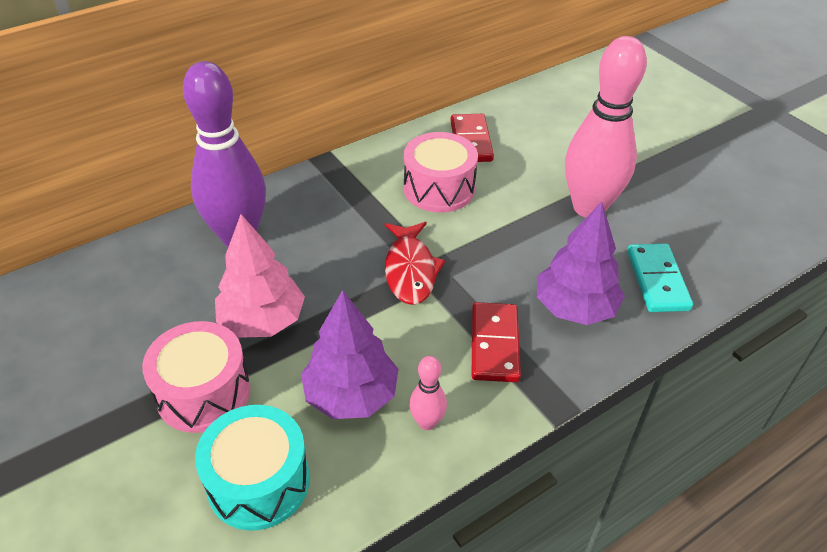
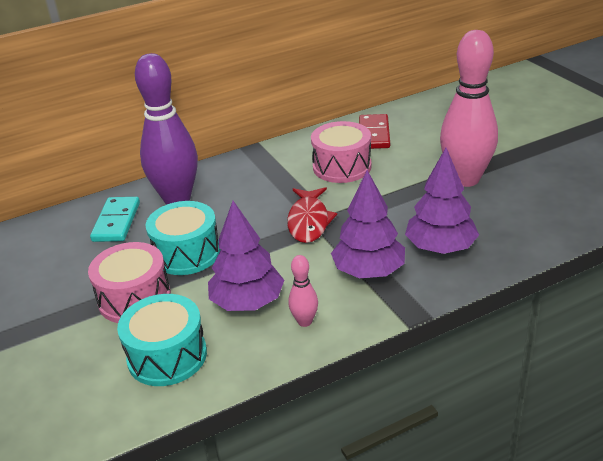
camera: 10 degrees right, 10 degrees down
(262, 320) = (187, 253): pink tree -> turquoise drum
(494, 344) = (368, 271): red domino -> purple tree
(657, 280) = (515, 229): turquoise domino -> turquoise domino (116, 222)

